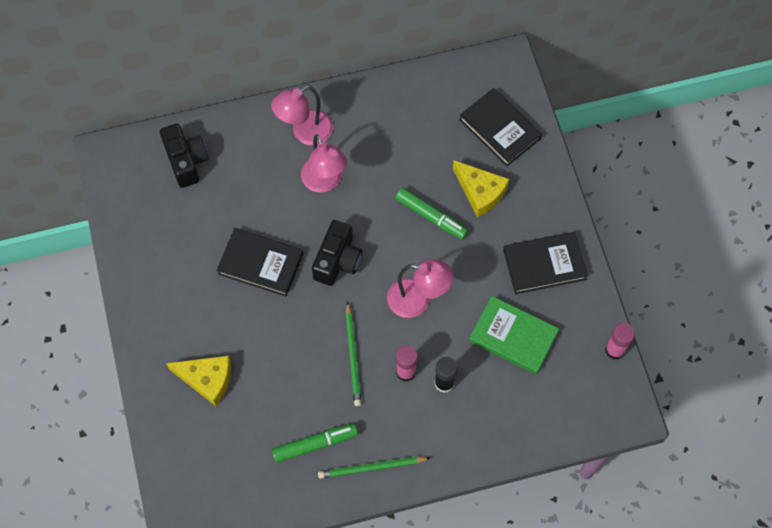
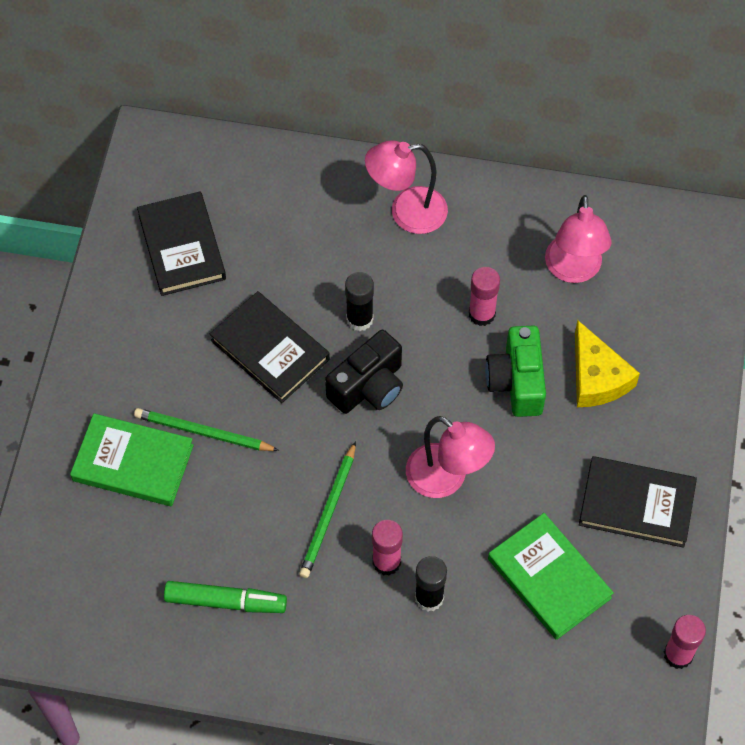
camera: 25 degrees right, 5 degrees down
(186, 161) = (241, 188): black camera -> none
(207, 379) = (133, 463): yellow cheese -> green book
(309, 218) = (359, 319): none -> black glue stick
(324, 182) = (401, 283): pink lamp -> pink lamp (573, 270)
(372, 468) = (282, 663): green pencil -> green pencil (203, 432)
(387, 181) = (482, 314): none -> pink glue stick
(431, 217) = (516, 382): green marker -> green camera
(500, 129) = (662, 308): black book -> black book (182, 247)

